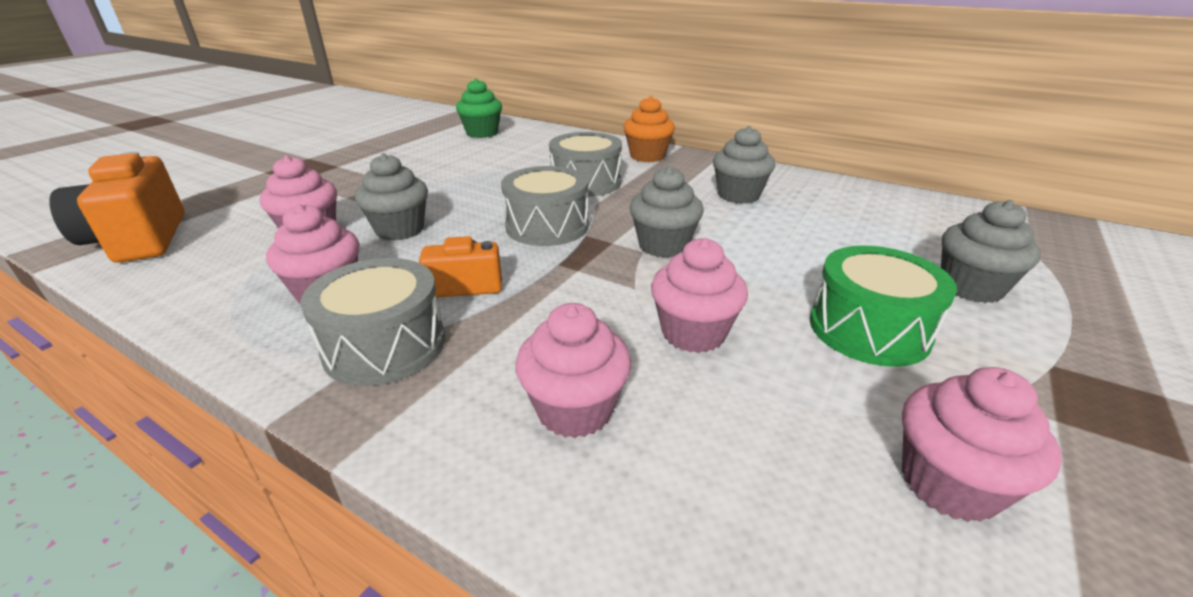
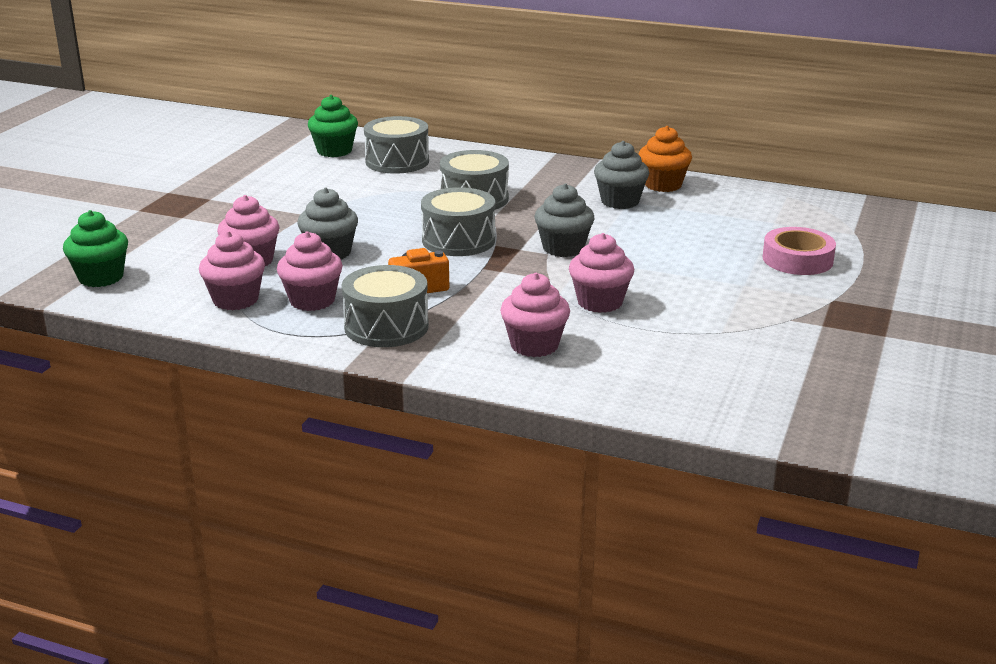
camera: 10 degrees left, 5 degrees down
(139, 239) = (101, 277): orange camera -> green cupcake
(531, 144) = (397, 161): none -> grey drum
(647, 156) = (524, 167): orange cupcake -> orange cupcake (663, 185)
(868, 329) = (720, 290): green drum -> none
(948, 484) = (752, 355): pink cupcake -> pink cupcake (235, 300)
(970, 287) = (797, 259): grey cupcake -> pink tape

